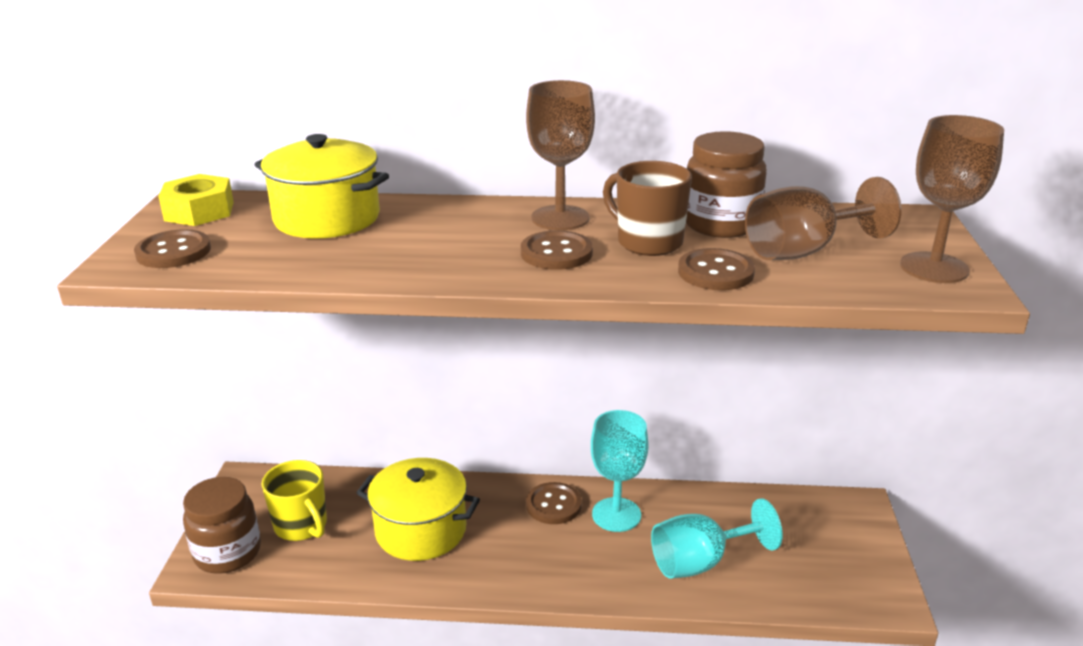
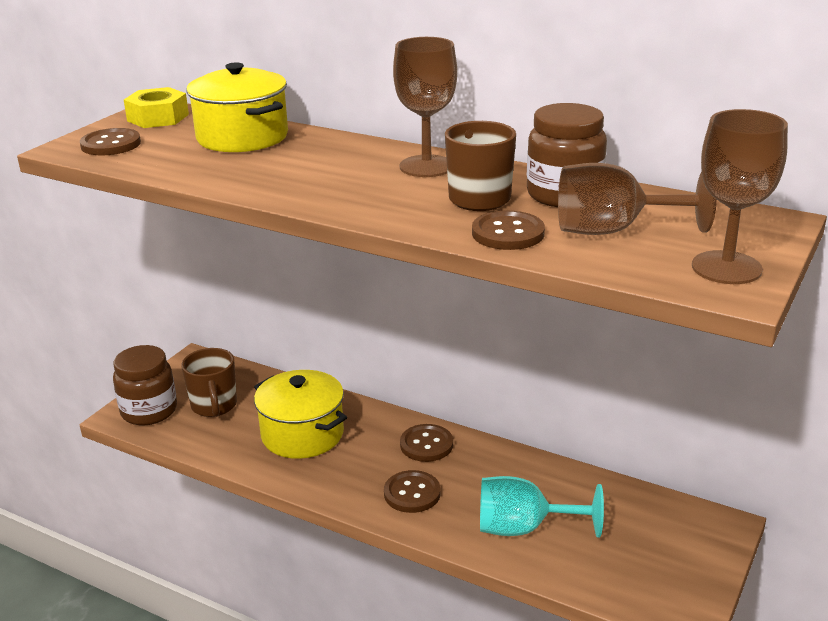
camera: 25 degrees right, 0 degrees up
(301, 526) = (214, 406): yellow mug -> brown mug
(556, 253) = (390, 194): brown button -> brown button (412, 493)
(616, 514) = (476, 467): turquoise goblet -> none

